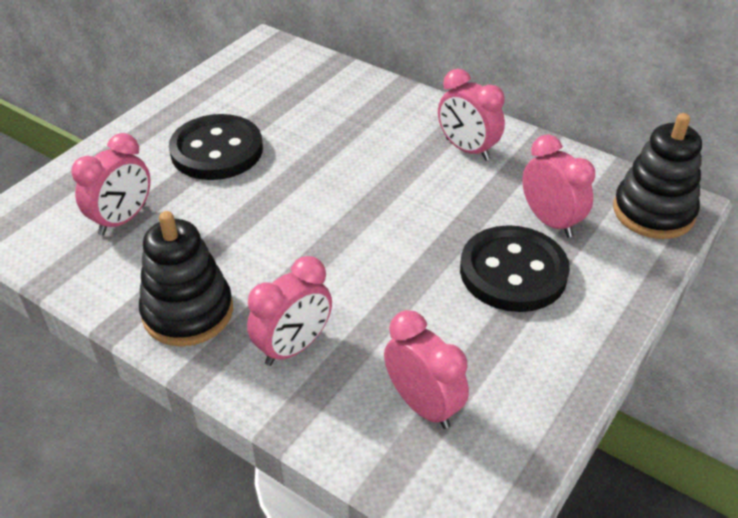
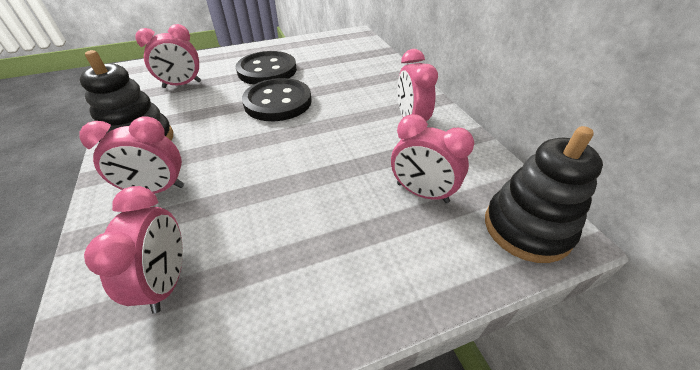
camera: 35 degrees right, 0 degrees up
(513, 271) = (351, 216): black button -> black button (278, 102)
(550, 221) = (422, 193): pink clock -> pink clock turned 120 degrees clockwise

